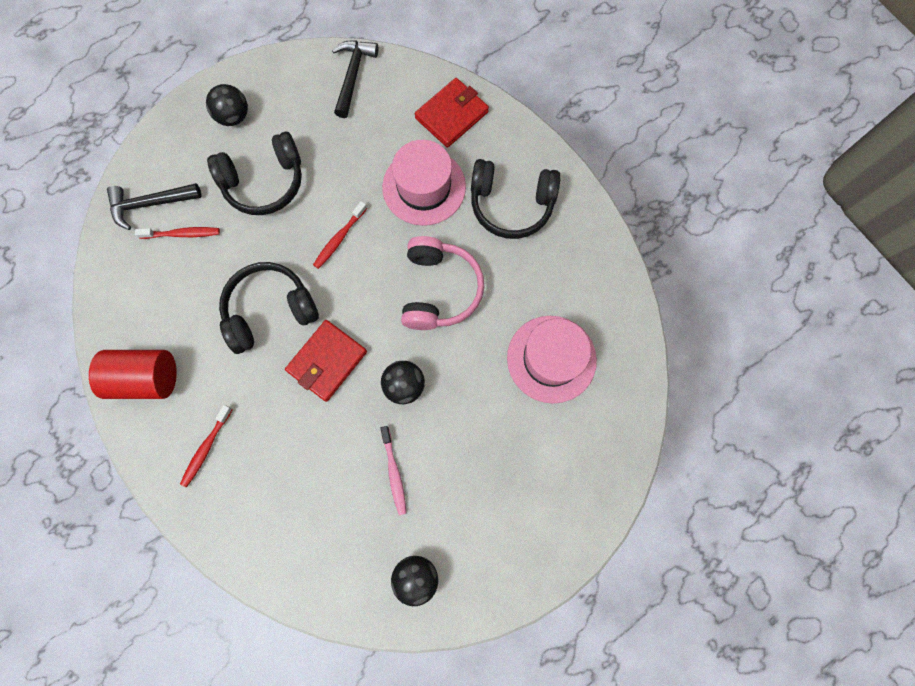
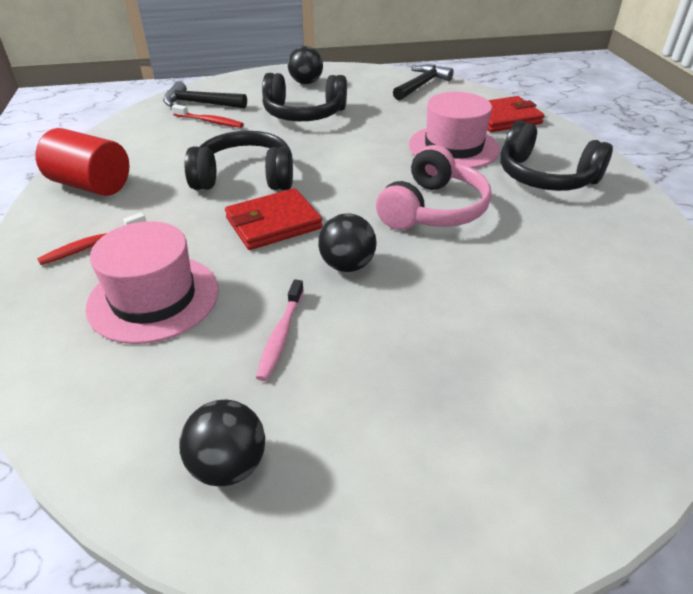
camera: 25 degrees right, 35 degrees down
(339, 239) = (348, 155): red toothbrush -> none
(551, 359) = (554, 299): pink hat -> pink hat (154, 298)

